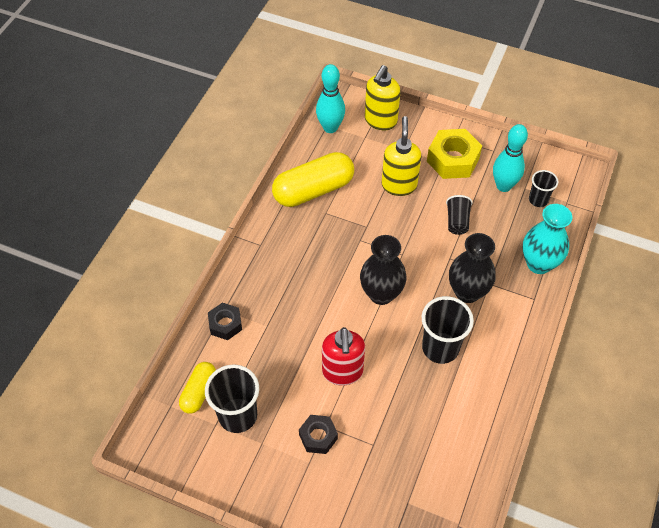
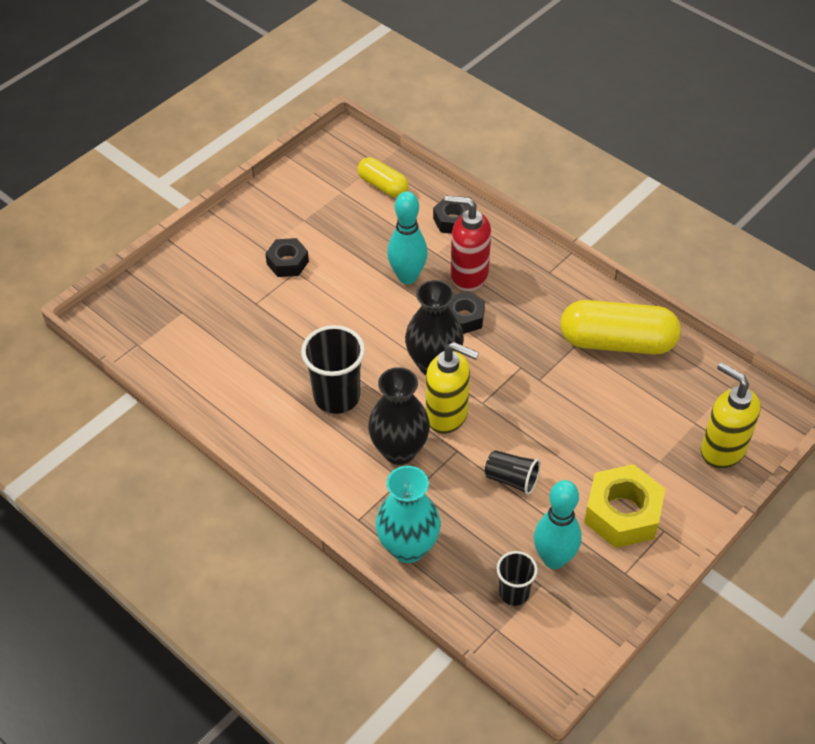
camera: 110 degrees right, 5 degrees down
(238, 415) = (342, 208): black cup -> none
(313, 190) = (617, 342): yellow capsule -> yellow capsule turned 75 degrees counterclockwise
(328, 287) = (464, 317): none -> black nut
(330, 128) = (723, 388): turquoise bowling pin -> turquoise bowling pin (407, 277)
(342, 372) = (349, 301): red soap dispenser -> red soap dispenser (468, 275)
(399, 185) = (596, 435): yellow soap dispenser -> yellow soap dispenser (447, 415)

